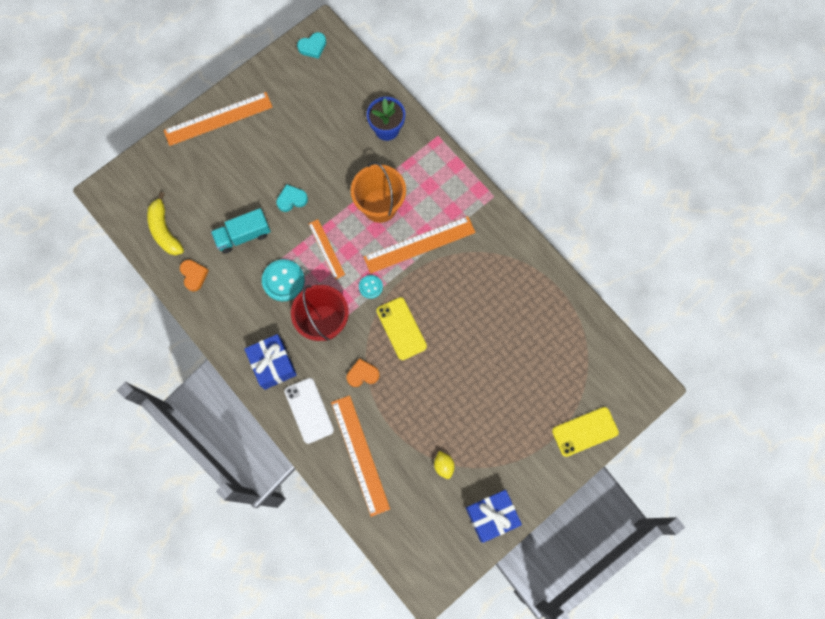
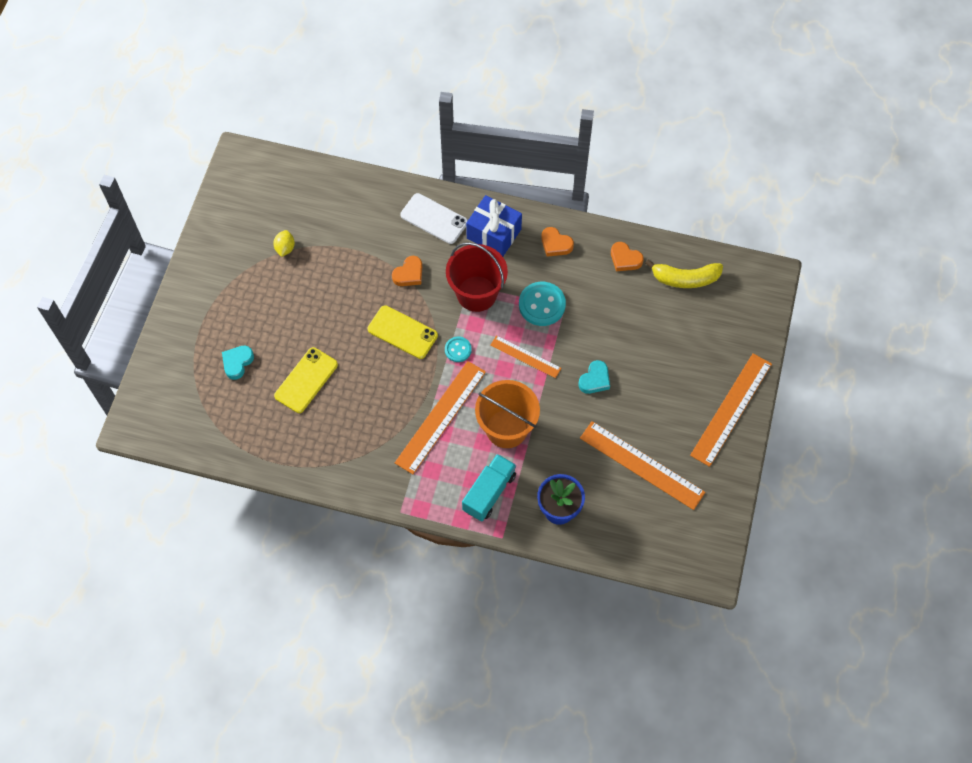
camera: 145 degrees right, 10 degrees down
(165, 230) = (685, 278): yellow banana -> yellow banana turned 150 degrees clockwise
(234, 323) = (555, 244): none -> orange heart
(243, 235) = (611, 319): turquoise truck -> turquoise truck (489, 492)
(313, 47) = (705, 547): turquoise heart -> turquoise heart (237, 363)
(360, 455) = (364, 213): orange ruler -> orange ruler (641, 465)
(443, 465) = (285, 248): yellow lemon -> yellow lemon turned 60 degrees clockwise
(491, 516) = (217, 236): blue gift -> none
(585, 431) = (174, 350): yellow phone -> yellow phone (306, 380)

